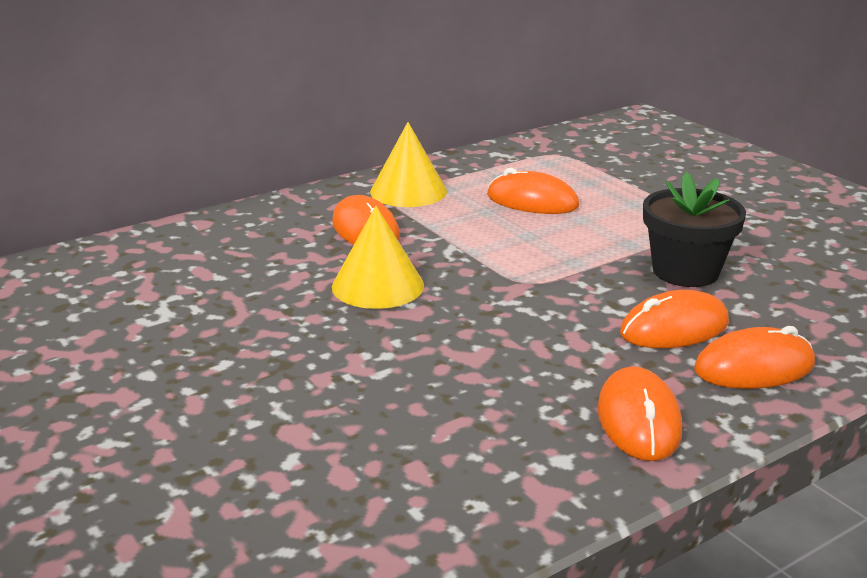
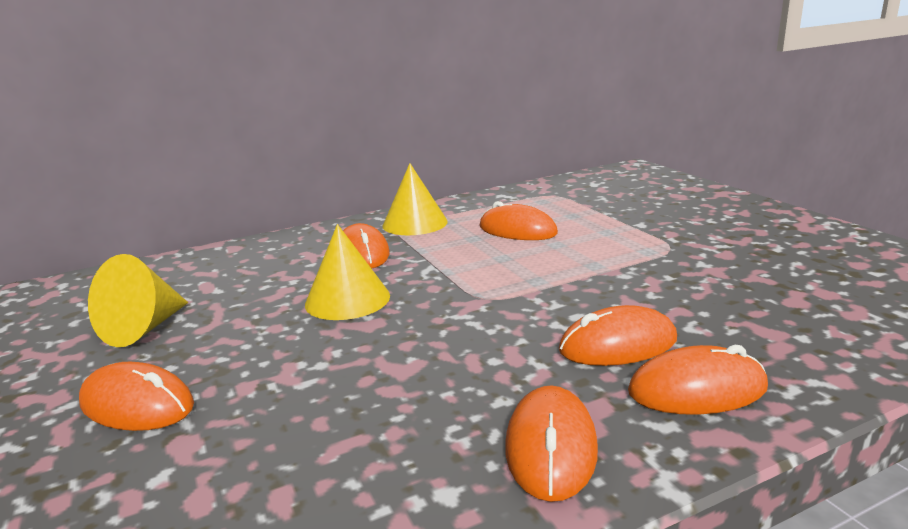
camera: 10 degrees right, 5 degrees down
(164, 322) = (144, 328): none -> yellow cone
(219, 399) = (137, 404): none -> orange mouse
(685, 271) = (643, 290): black flower pot -> none

